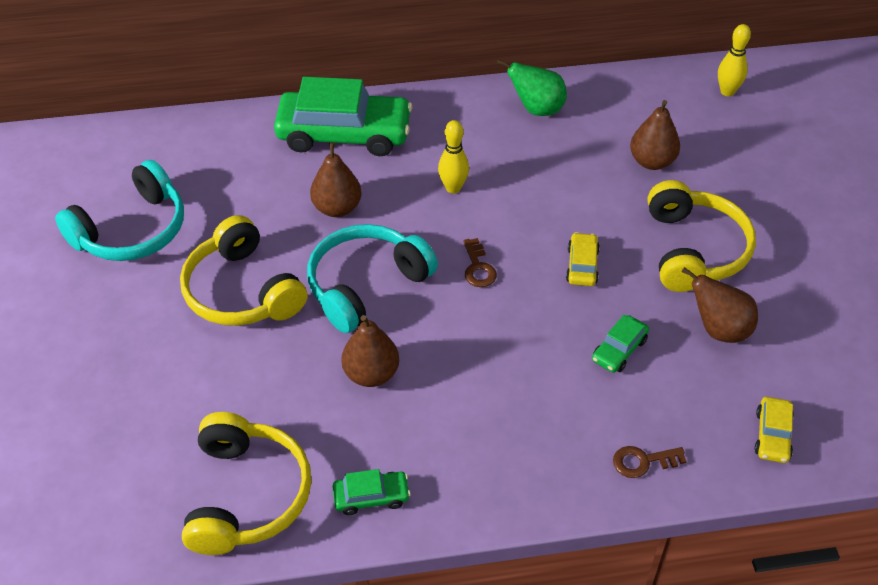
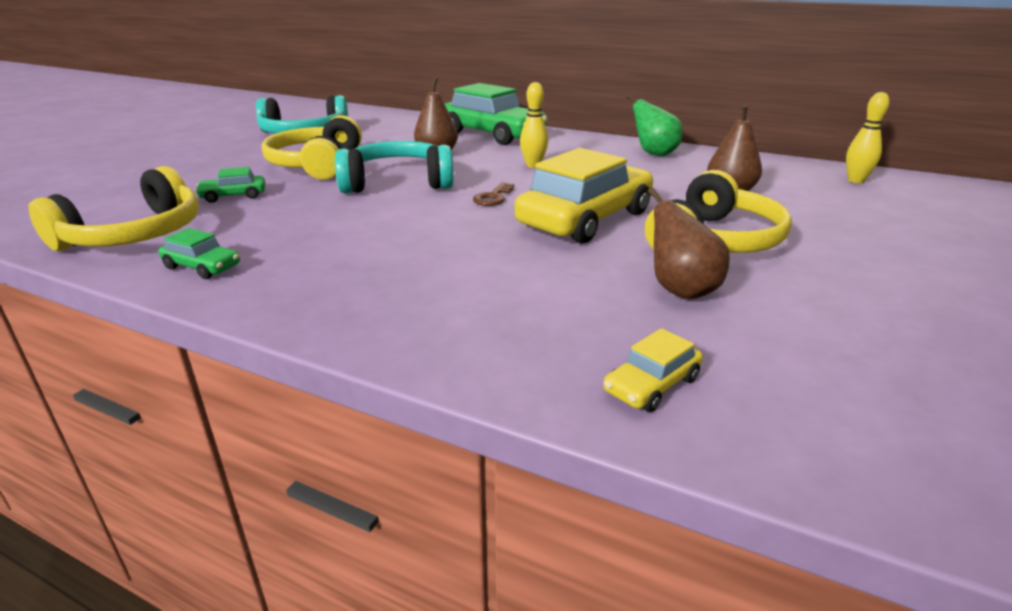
camera: 35 degrees right, 20 degrees down
(371, 374) = (325, 215): brown pear -> none
(582, 265) = (585, 219): yellow car -> yellow car, size x2.28
(619, 350) = (550, 268): green car -> green car (233, 196)
(643, 461) = (463, 341): brown key -> none

